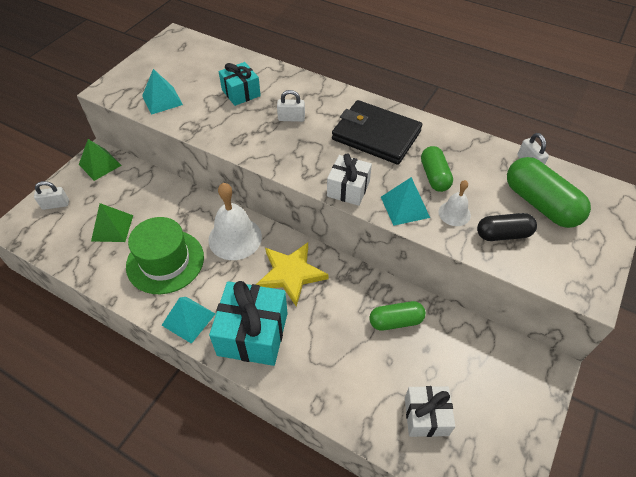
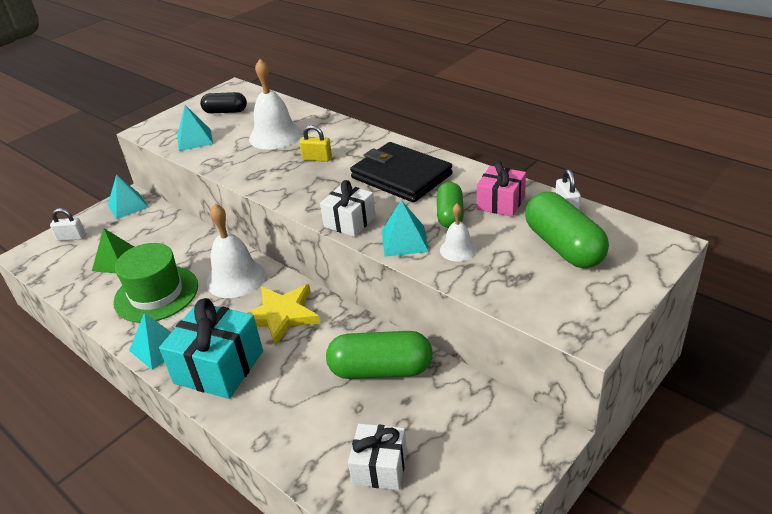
camera: 15 degrees right, 15 degrees down
(100, 165) = (128, 206): green pyramid -> turquoise pyramid
(241, 93) = (275, 135): turquoise gift -> white bell
(291, 118) = (317, 158): white padlock -> yellow padlock
(396, 321) = (381, 370): green capsule -> green capsule, size x1.59
(473, 160) = (501, 203): none -> pink gift
(503, 234) = (506, 272): black capsule -> black capsule (225, 112)

